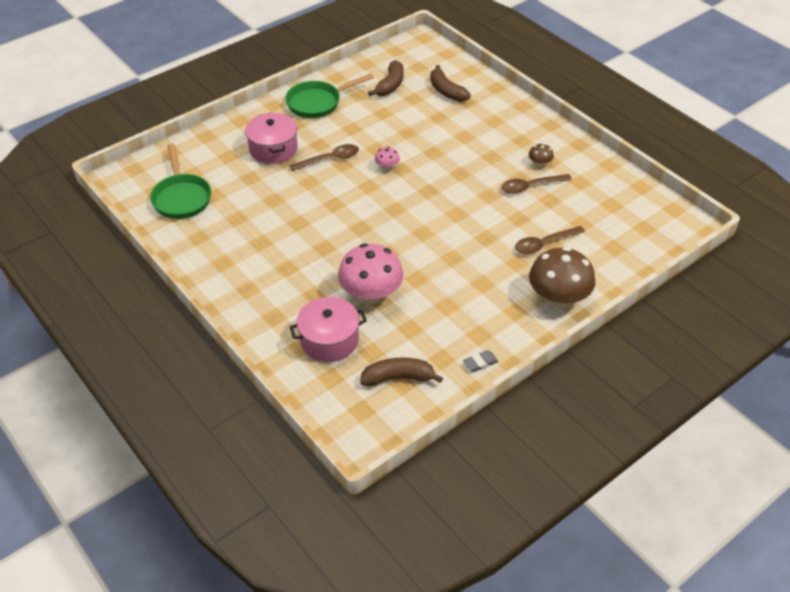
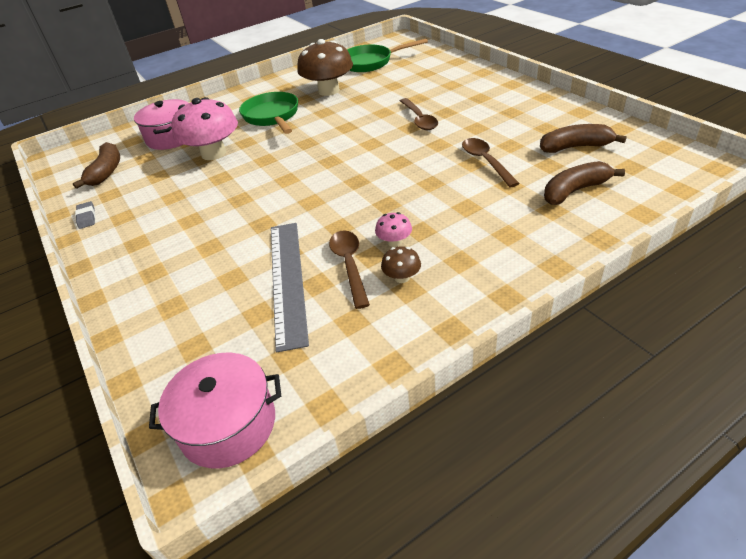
camera: 100 degrees right, 5 degrees down
(273, 149) = (437, 91): pink pot -> pink pot (228, 424)
(318, 103) = (523, 105): green pan -> green pan (272, 116)
(387, 167) = (403, 152): pink mushroom -> pink mushroom (394, 242)
(390, 85) = (575, 147): brown banana -> brown banana turned 150 degrees clockwise
(544, 244) = (231, 272): brown spoon -> brown spoon (485, 162)
(548, 214) = (288, 280): none -> grey ruler
(558, 298) = (135, 279): brown mushroom -> brown mushroom (328, 91)

